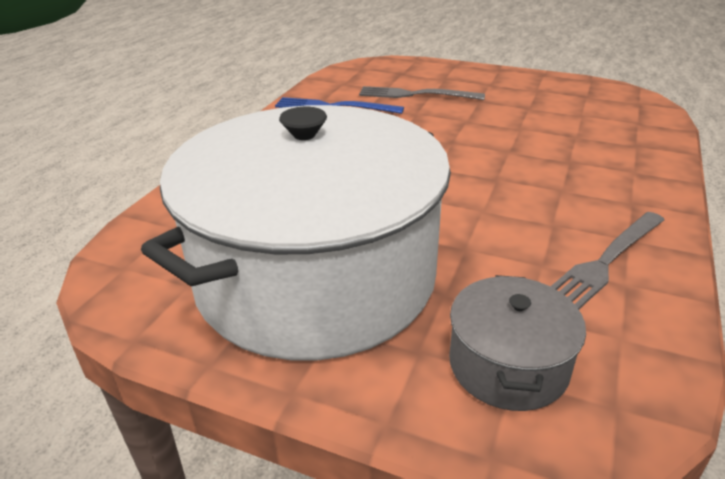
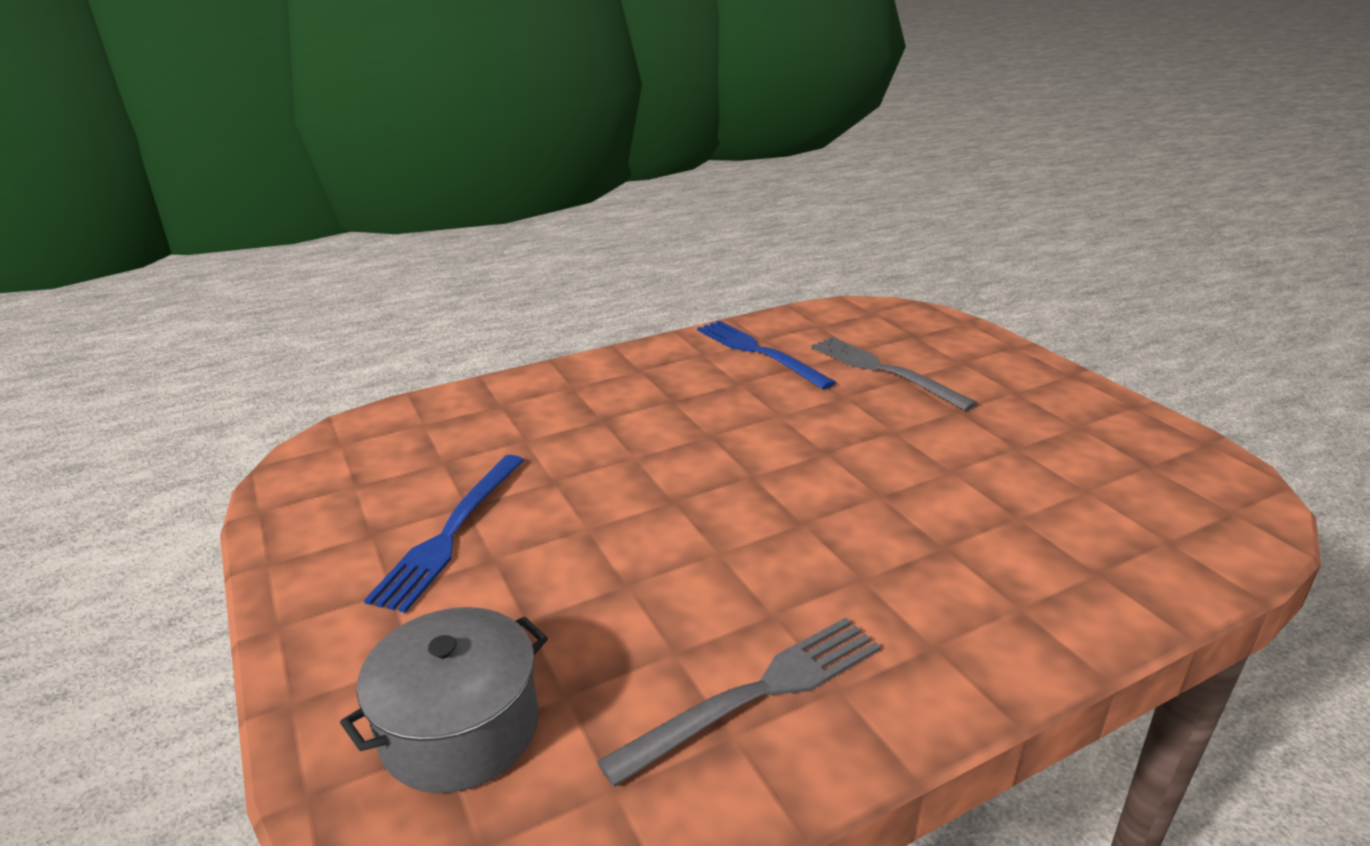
camera: 40 degrees right, 5 degrees down
(315, 276) = (451, 532): white pot -> blue fork
(605, 261) = (756, 694): grey fork -> grey fork turned 150 degrees clockwise

